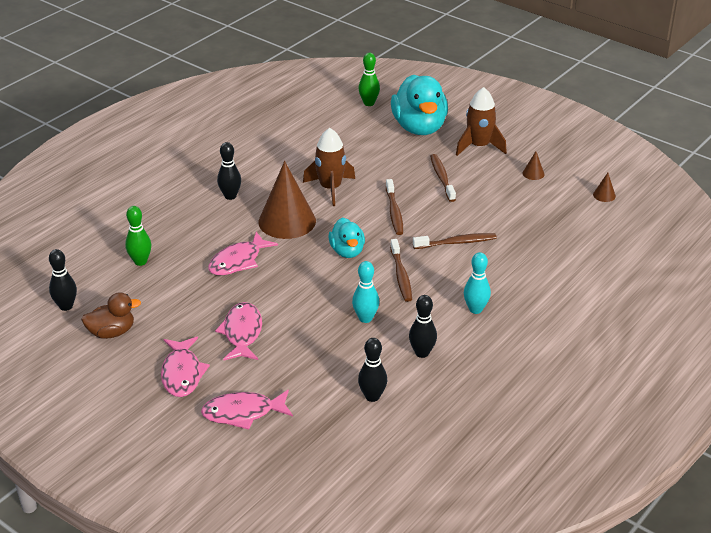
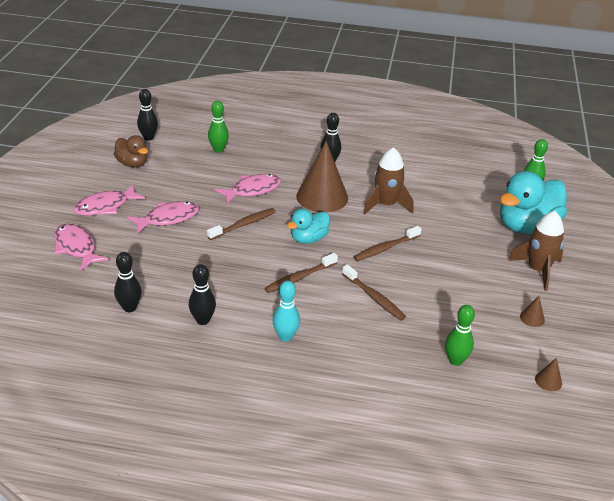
camera: 60 degrees right, 0 degrees up
(238, 261) = (252, 190): pink fish -> pink fish turned 135 degrees clockwise
(365, 318) = (227, 275): turquoise bowling pin -> none
(442, 178) = (463, 261): brown toothbrush -> brown toothbrush (243, 225)
(558, 229) = (455, 360): none -> green bowling pin

